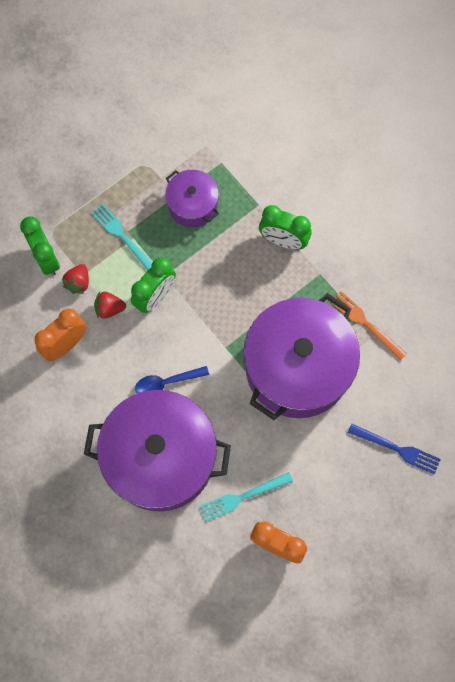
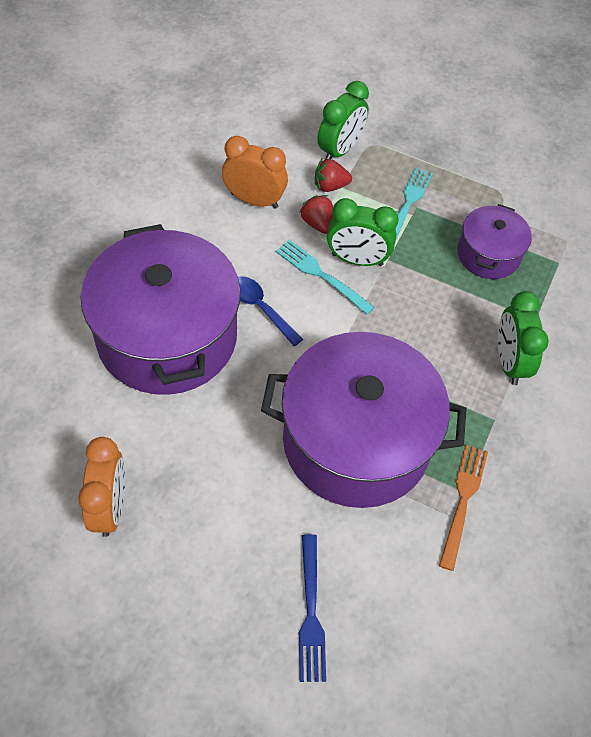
camera: 60 degrees right, 15 degrees down
(242, 497) = (156, 442): turquoise fork -> turquoise fork (320, 275)

